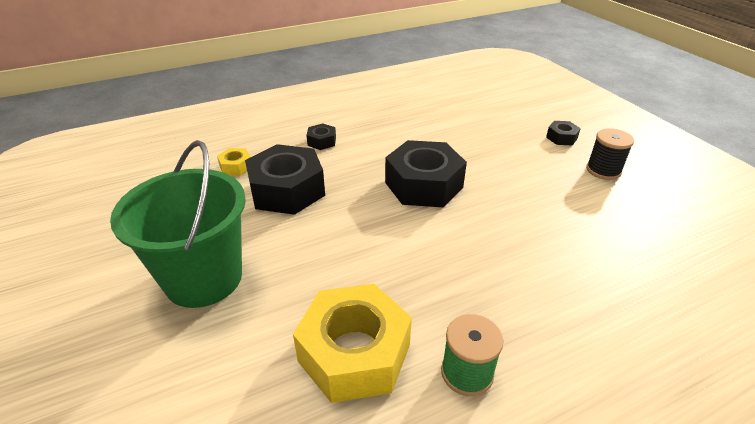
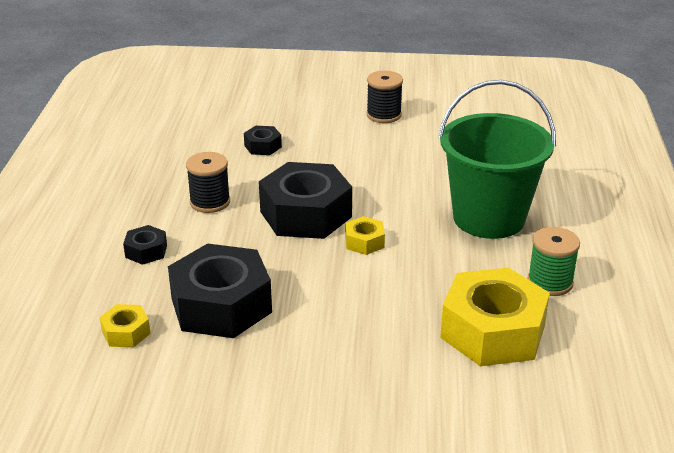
camera: 60 degrees left, 5 degrees down
(204, 278) = (322, 402): green bucket -> green bucket (488, 218)
(396, 142) = (210, 202): none -> black spool
(417, 226) = (364, 242): none -> yellow nut
(561, 138) = (314, 109): black nut -> black nut (263, 146)

